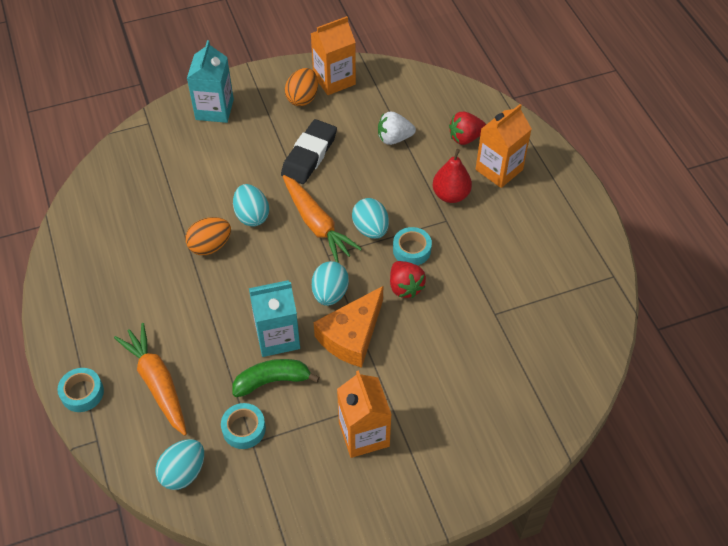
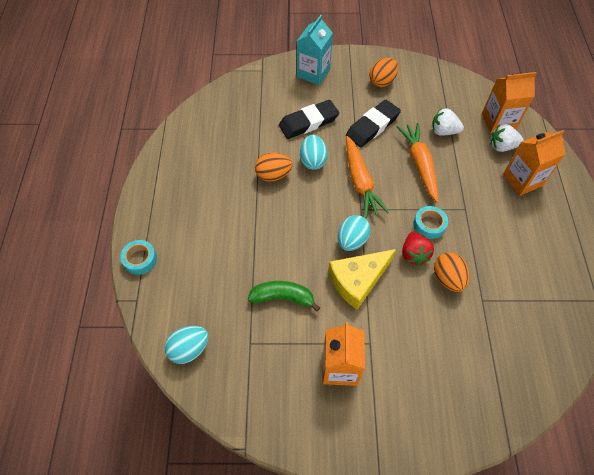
camera: 20 degrees right, 5 degrees up
(157, 383) = (196, 270): orange carrot -> orange carrot (419, 164)
(230, 171) = (308, 122): none -> black eraser
(244, 429) = (247, 329): turquoise tape -> none
(277, 337) = (299, 263): turquoise carton -> none
(334, 80) = (411, 74): orange carton -> orange carton (498, 122)
(352, 336) = (358, 281): orange cheese -> yellow cheese
(370, 229) = (401, 198): turquoise egg -> none
(450, 195) = (475, 189): red pear -> none
(450, 302) = (448, 278): none -> orange egg
(465, 138) = (502, 146): red strawberry -> white strawberry

